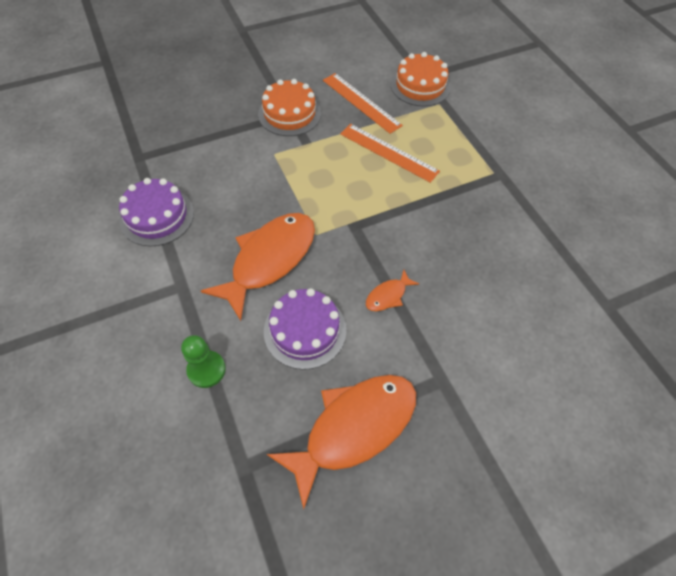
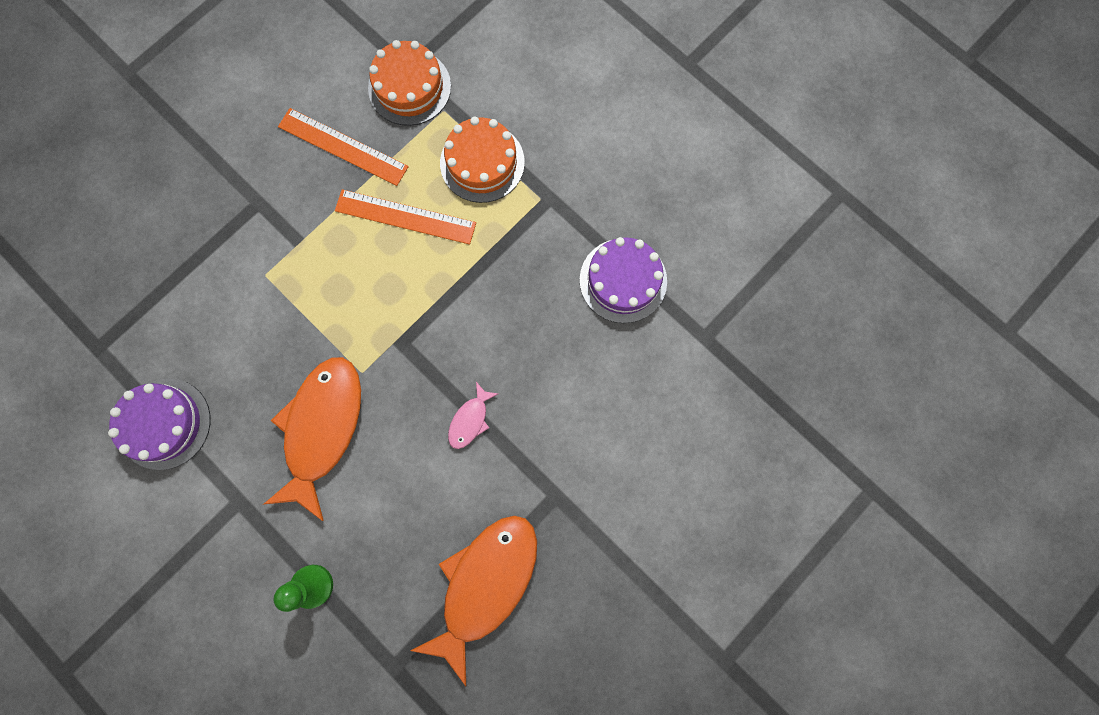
camera: 20 degrees left, 20 degrees up
(289, 114) = (257, 202): orange cake -> orange cake (482, 162)
(305, 330) = (396, 498): purple cake -> purple cake (623, 280)
(388, 296) = (470, 420): orange fish -> pink fish

